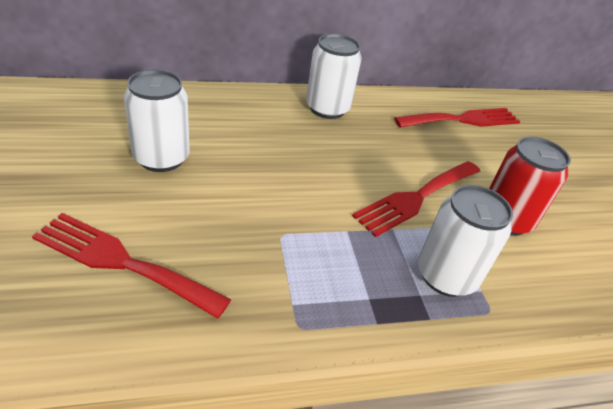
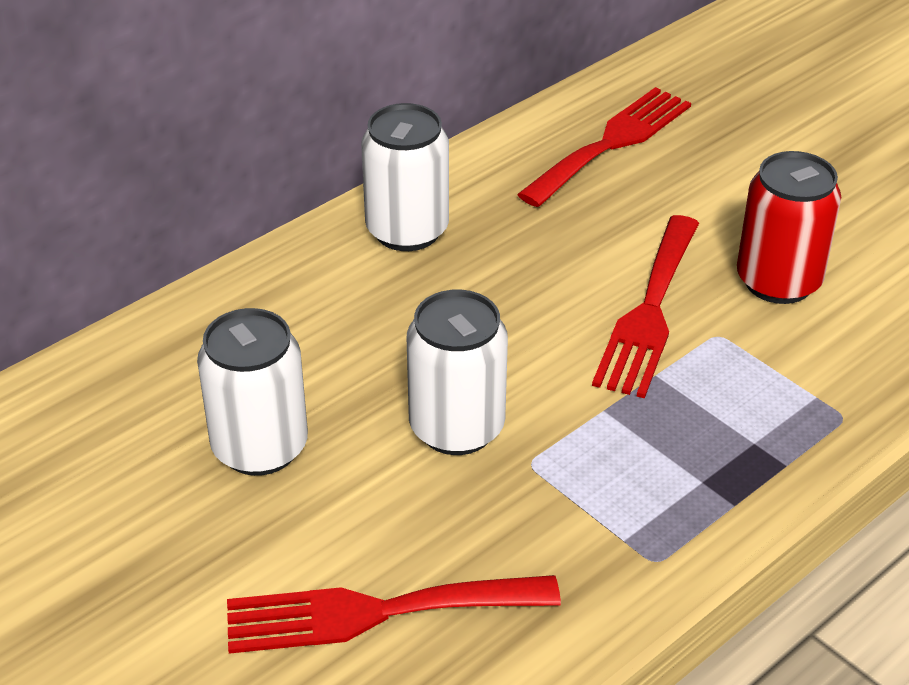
camera: 25 degrees left, 0 degrees up
(446, 276) = (765, 401): white can -> white can (456, 428)

